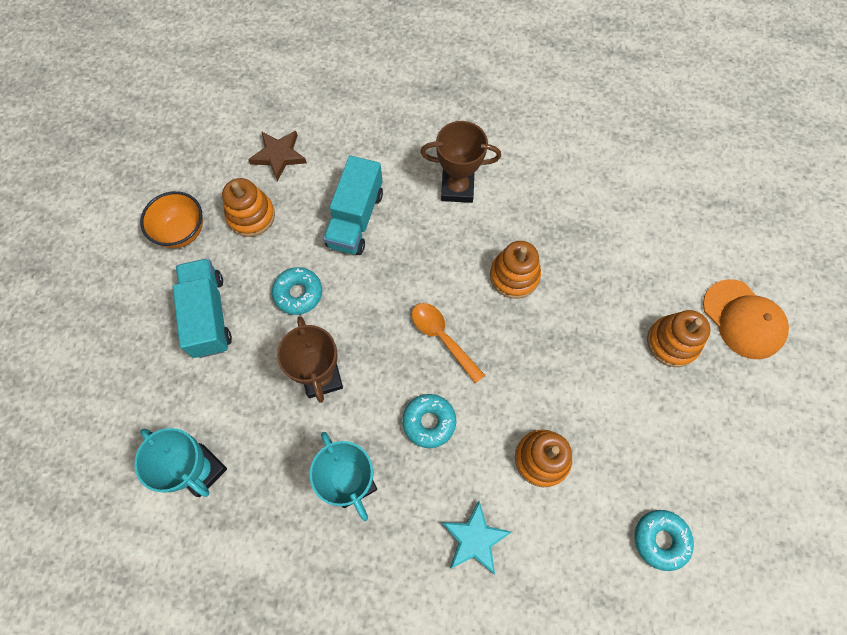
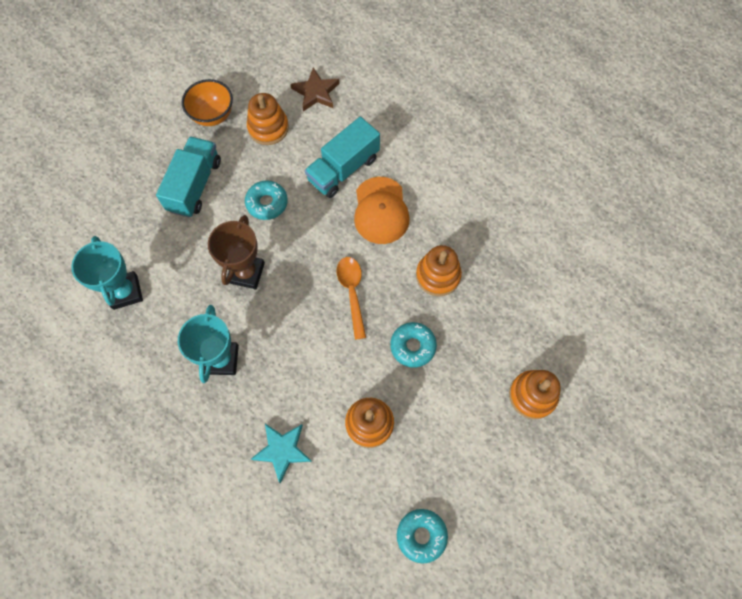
camera: 30 degrees right, 0 degrees up
(429, 422) = (303, 348): turquoise donut -> turquoise donut (413, 346)
(457, 188) = (437, 185): brown trophy -> none
(743, 319) = (606, 410): orange cap -> orange cap (381, 210)

